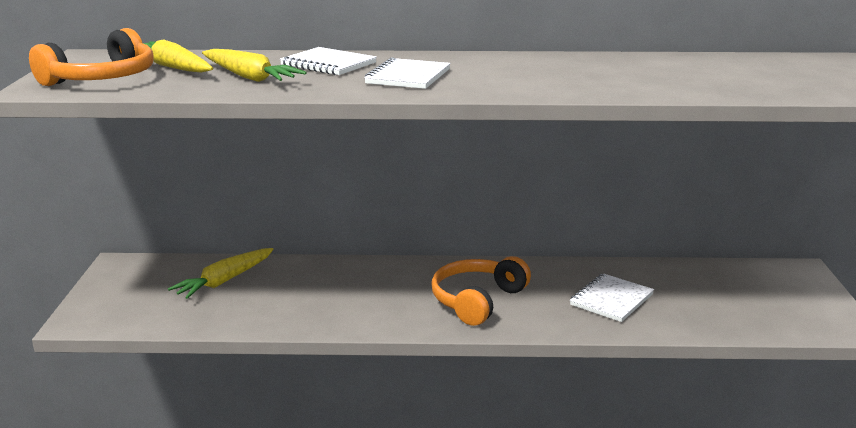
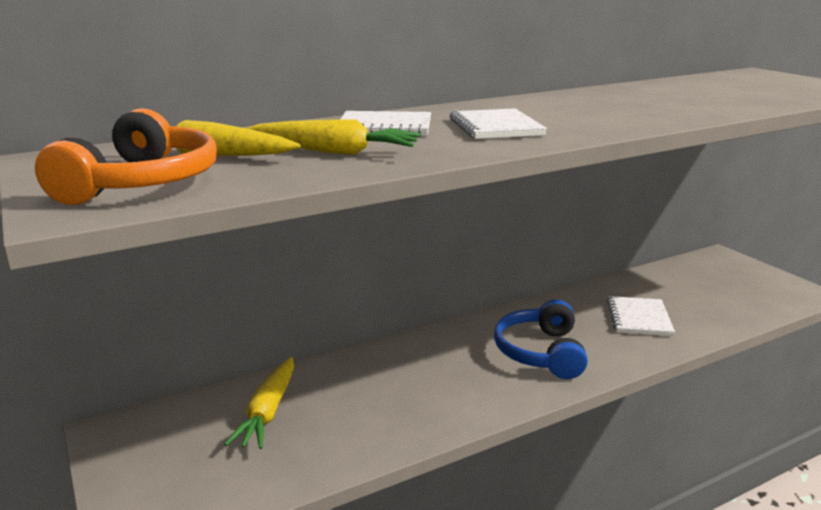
camera: 30 degrees left, 0 degrees up
(477, 300) = (540, 352): orange headphones -> blue headphones

